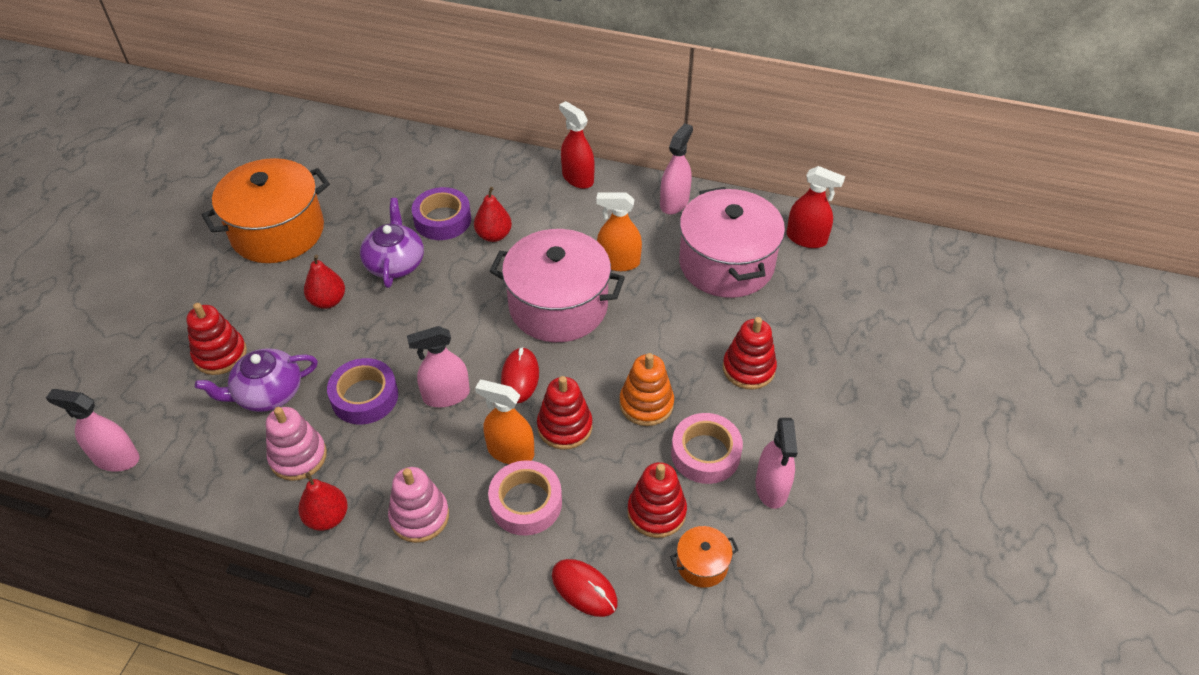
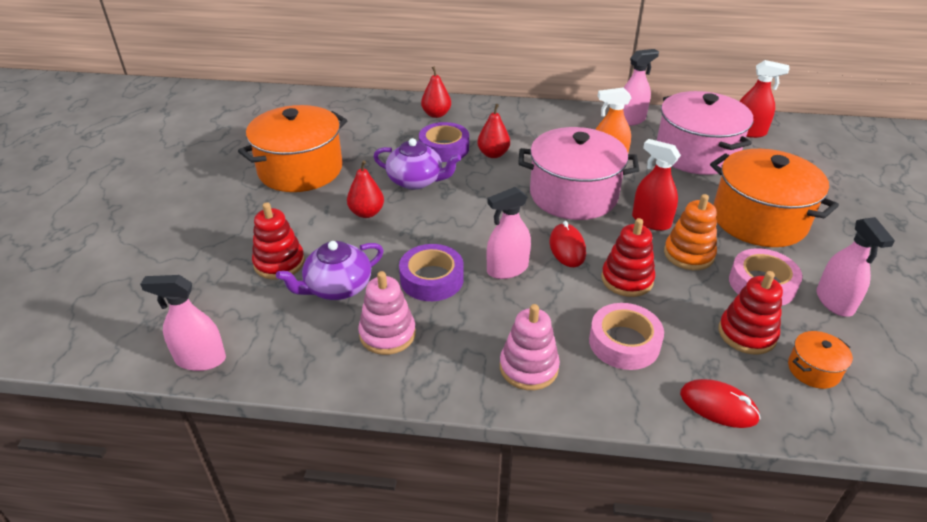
camera: 10 degrees left, 10 degrees down
(327, 517) = (438, 381): red pear -> red pear (436, 114)
(395, 263) = (416, 181): purple teapot -> purple teapot turned 120 degrees clockwise
(510, 451) = (588, 304): orange spray bottle -> none
(578, 178) = (544, 112): red spray bottle -> red spray bottle (651, 221)
(674, 202) = (630, 120): pink spray bottle -> pink spray bottle turned 45 degrees clockwise
(748, 368) = (759, 220): red stacking toy -> orange pot

